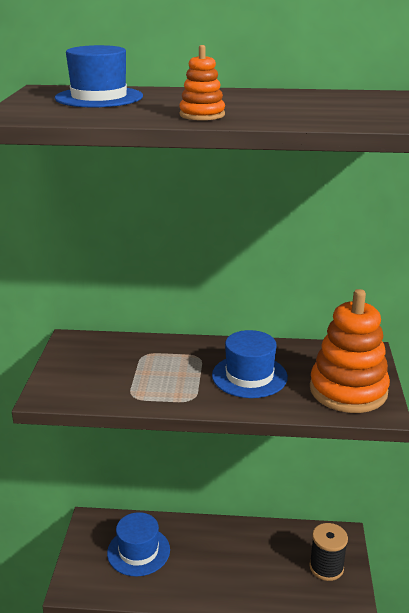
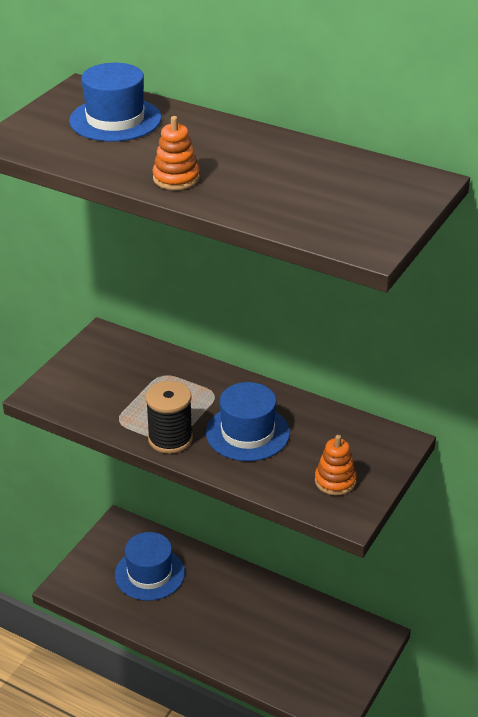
camera: 25 degrees right, 10 degrees up
(326, 567) = (333, 661): black spool -> black spool (170, 439)
(348, 390) = (335, 481): orange stacking toy -> orange stacking toy, size x0.48

